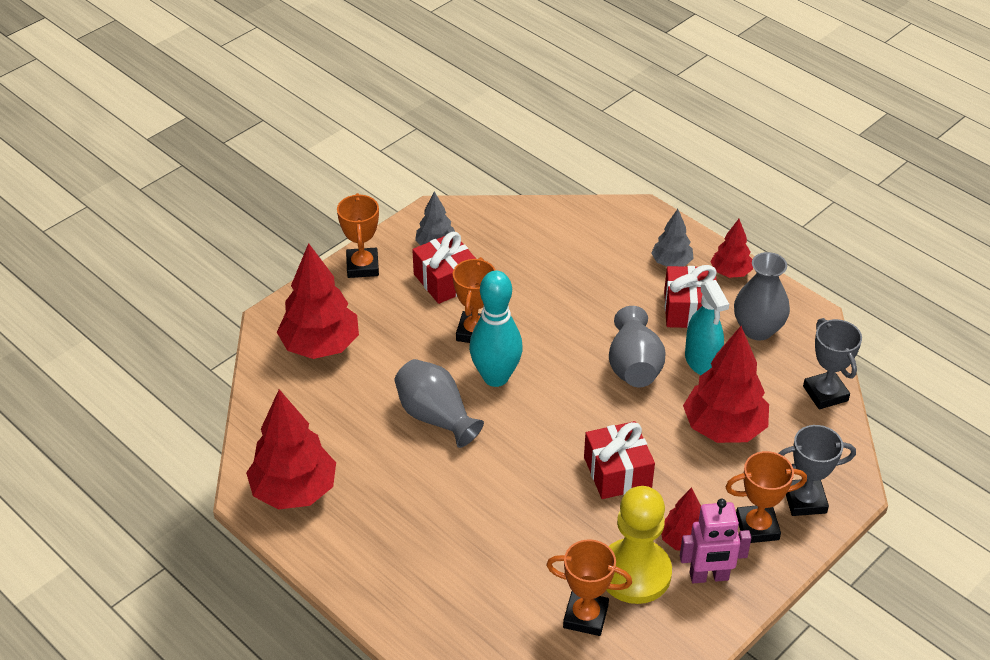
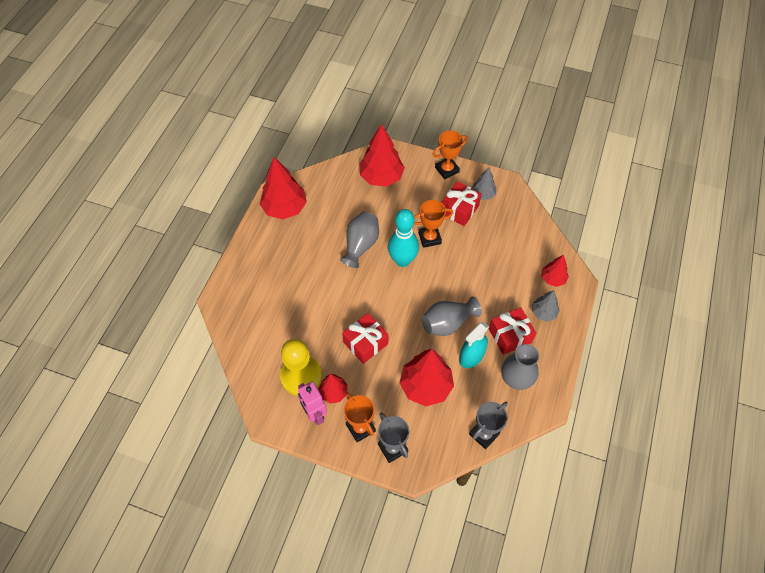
camera: 65 degrees right, 15 degrees up
(585, 616) = (263, 363): orange trophy -> none
(730, 272) = (556, 347): red tree -> red tree (553, 279)

